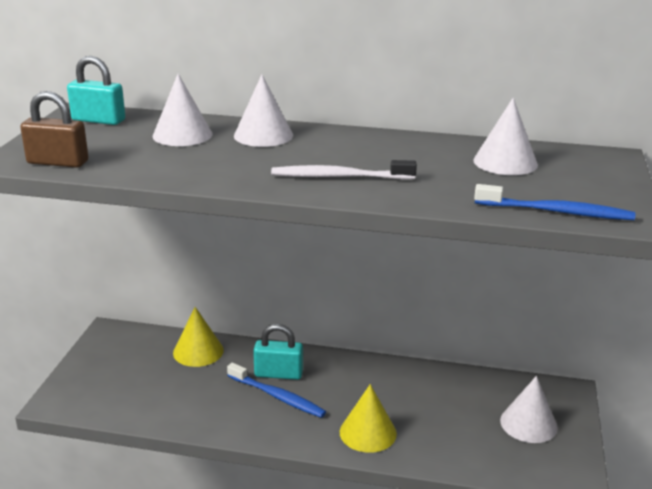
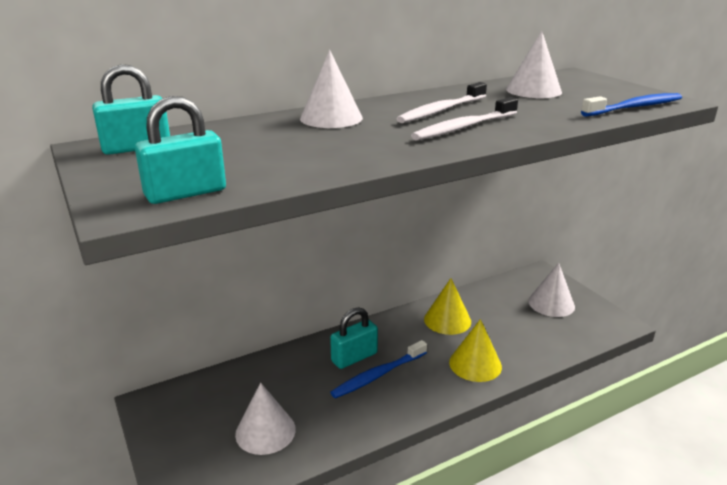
camera: 40 degrees left, 0 degrees up
(58, 162) = (186, 193): brown padlock -> turquoise padlock
(182, 135) = (258, 136): white cone -> white cone (265, 431)
(198, 351) = (263, 375): yellow cone -> yellow cone (447, 320)
(277, 396) = (378, 375): blue toothbrush -> blue toothbrush turned 150 degrees clockwise
(363, 155) = (441, 110): none -> white toothbrush

